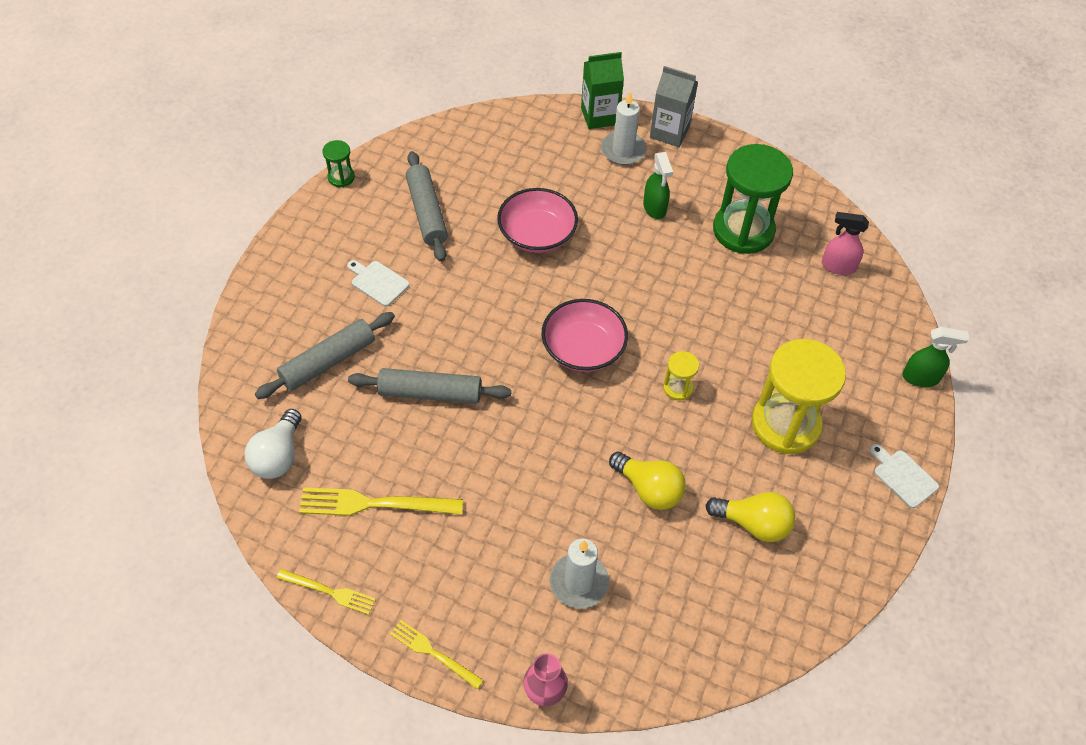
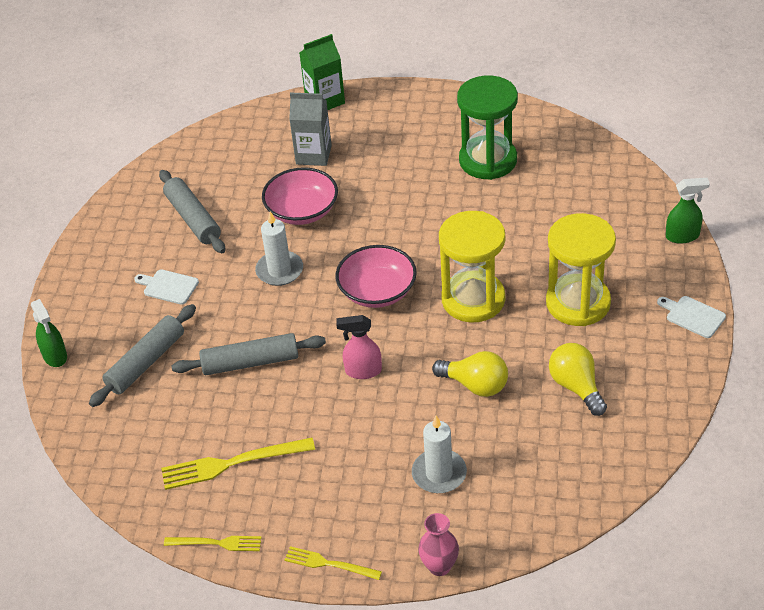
camera: 10 degrees left, 10 degrees down
(278, 456) = (128, 450): white light bulb -> none
(341, 177) = (101, 210): green hourglass -> none
(623, 150) = (356, 123): white candle -> white candle (279, 270)
(654, 208) = (402, 162): green spray bottle -> green spray bottle (55, 356)
(669, 132) = (393, 98): grey carton -> grey carton (313, 155)
(678, 388) = (473, 299): yellow hourglass -> yellow hourglass, size x2.26
(753, 524) = (576, 387): yellow light bulb -> yellow light bulb turned 120 degrees counterclockwise
(837, 266) = (581, 168): pink spray bottle -> pink spray bottle (363, 371)

